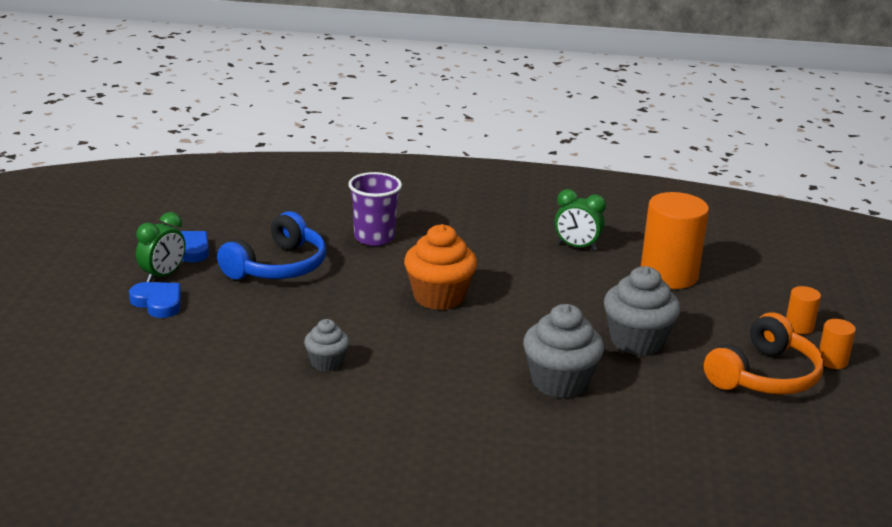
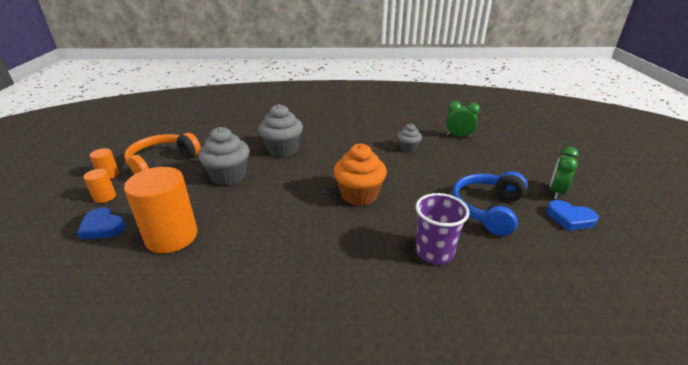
camera: 175 degrees right, 5 degrees up
(158, 303) = (533, 172): blue heart -> blue heart (102, 227)
(576, 247) = (243, 264): green clock -> green clock (458, 136)

